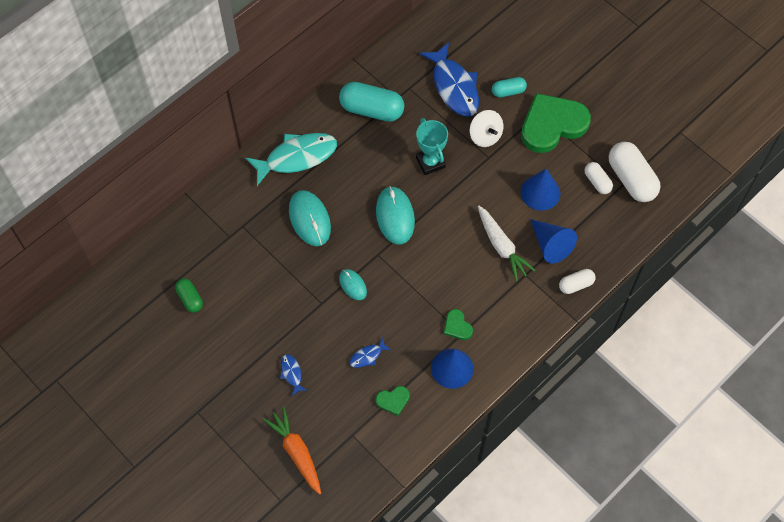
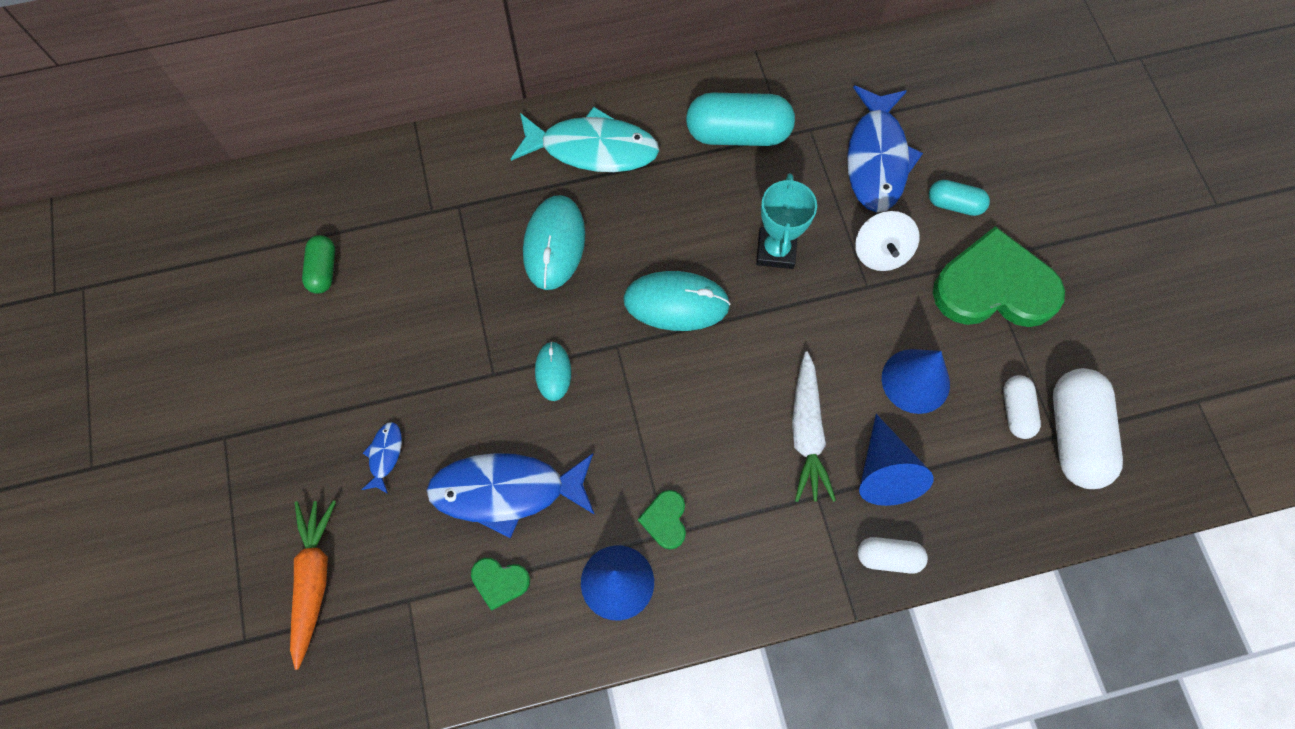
camera: 30 degrees right, 5 degrees up
(367, 356) = (506, 491): blue fish -> blue fish, size x2.26
(371, 109) = (738, 133): turquoise capsule -> turquoise capsule turned 45 degrees counterclockwise
(395, 216) = (676, 303): turquoise mouse -> turquoise mouse turned 75 degrees clockwise

